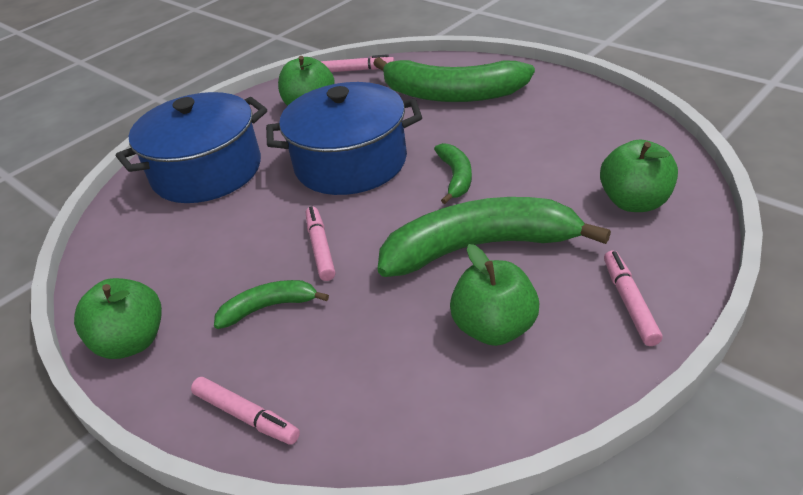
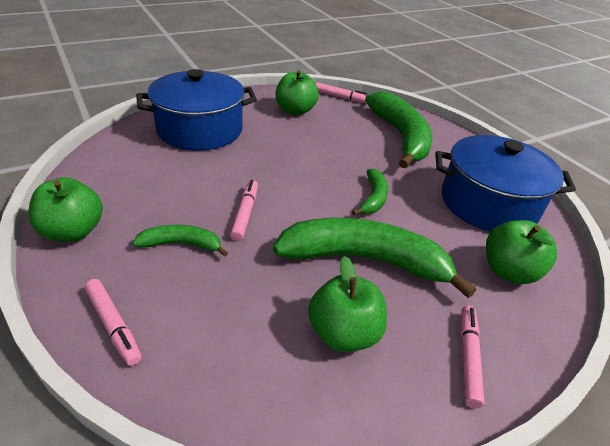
camera: 10 degrees right, 0 degrees up
(350, 163) = (301, 159): blue pot -> blue pot (488, 203)
(452, 94) = (400, 136): green banana -> green banana turned 135 degrees counterclockwise

